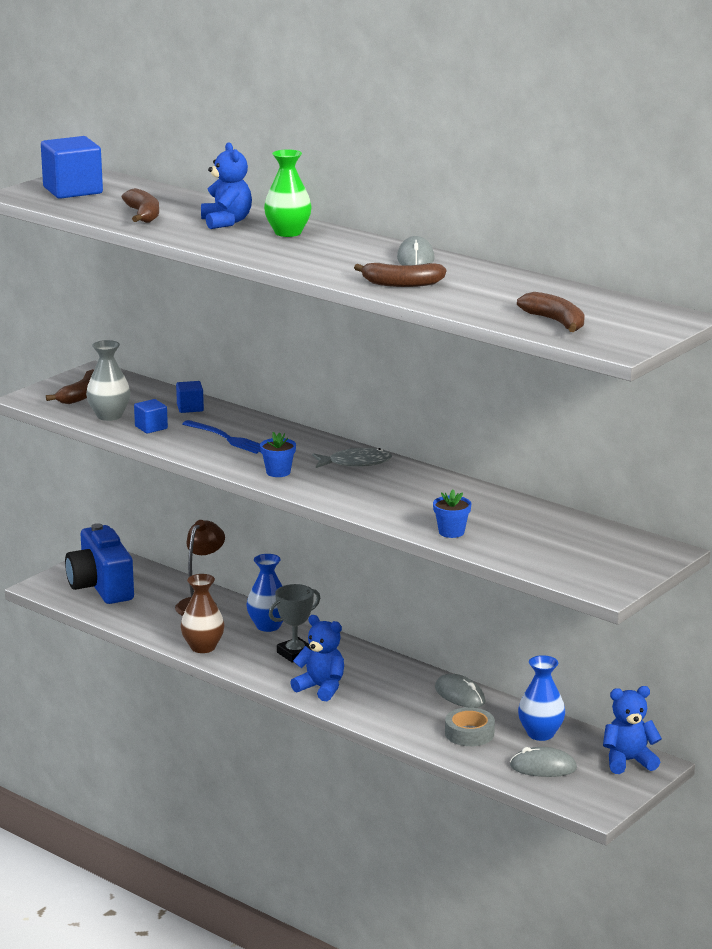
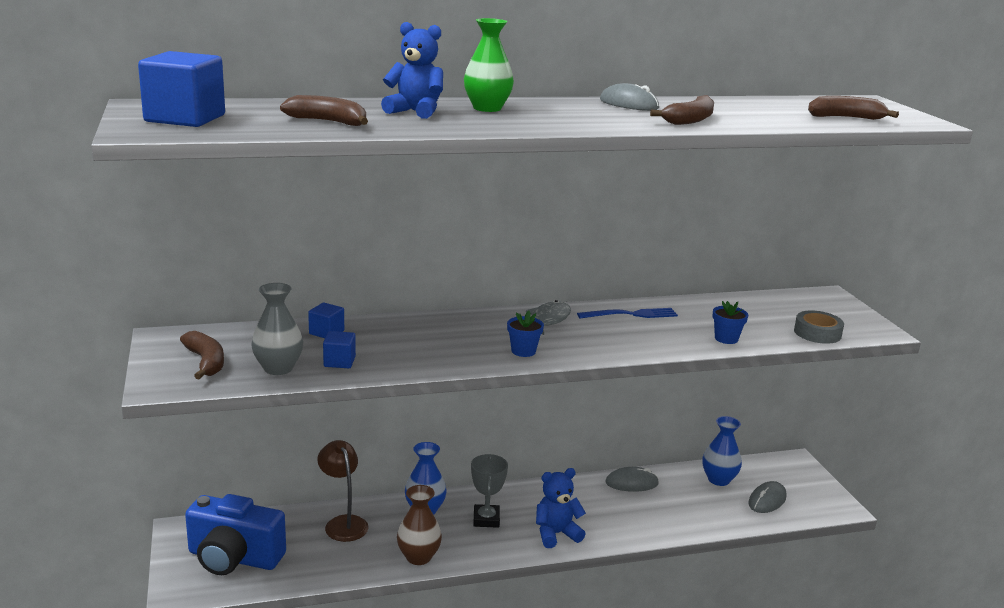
camera: 55 degrees left, 0 degrees up
(228, 438) = (420, 343): blue fork -> blue fork (632, 314)
(469, 733) = (692, 505): grey tape -> grey tape (817, 333)
(628, 761) = (785, 467): blue teddy bear -> none

